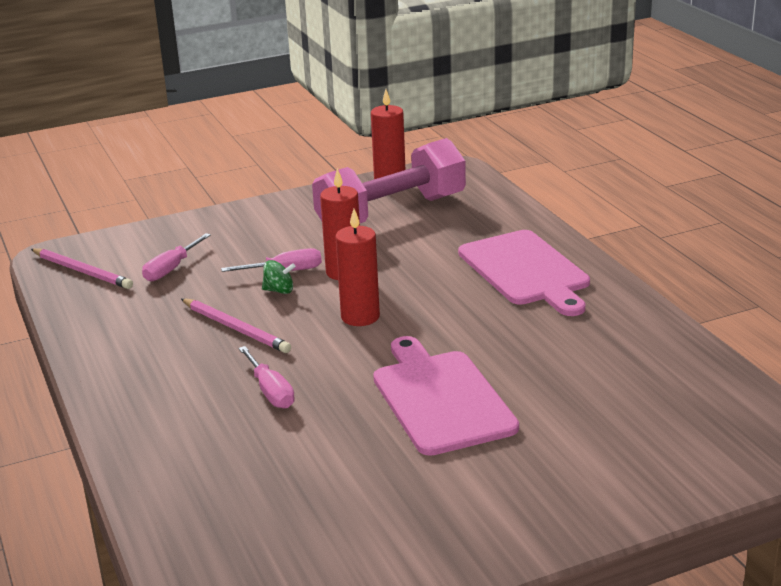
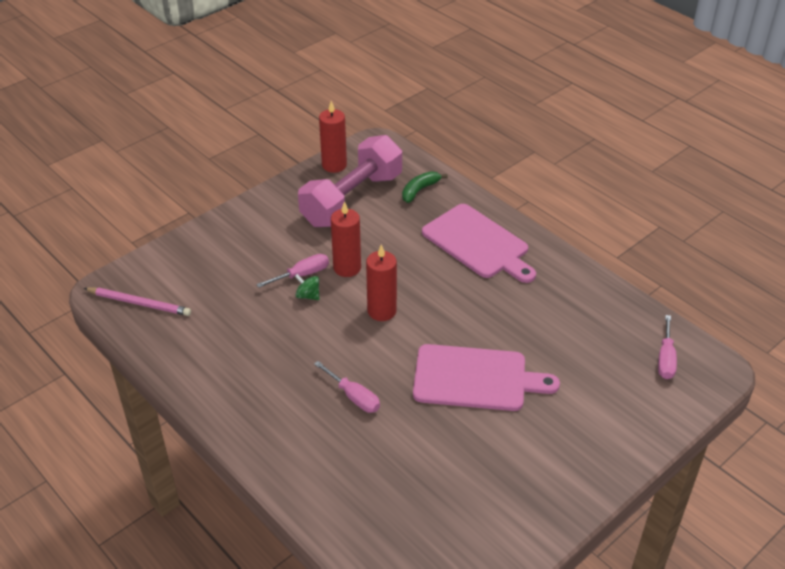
camera: 20 degrees left, 15 degrees up
(171, 269) = (211, 288): pink screwdriver -> pink screwdriver (665, 359)
(236, 328) = (295, 340): pink pencil -> none
(279, 290) = (308, 295): green spinning top -> green spinning top turned 135 degrees counterclockwise
(440, 398) = (475, 378): pink cutting board -> pink cutting board turned 135 degrees clockwise
(481, 214) = (419, 190): none -> green banana

